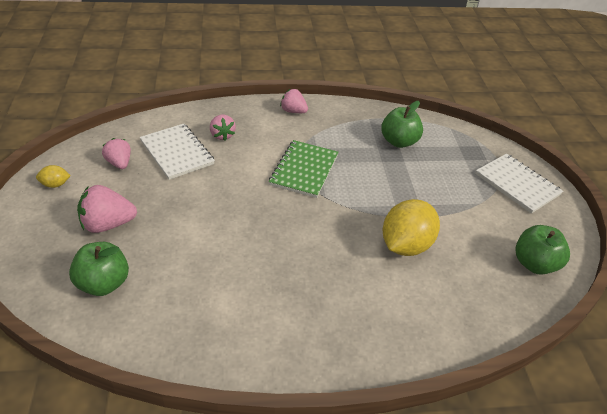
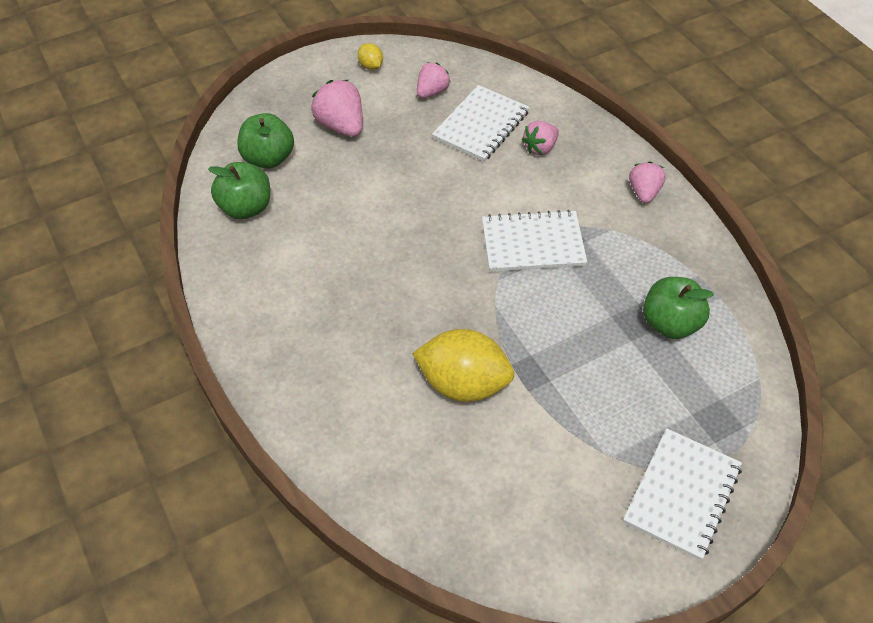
camera: 70 degrees right, 10 degrees up
(304, 170) = (533, 243): green notebook -> white notebook
(534, 264) = (516, 541): green apple -> green apple (246, 208)

